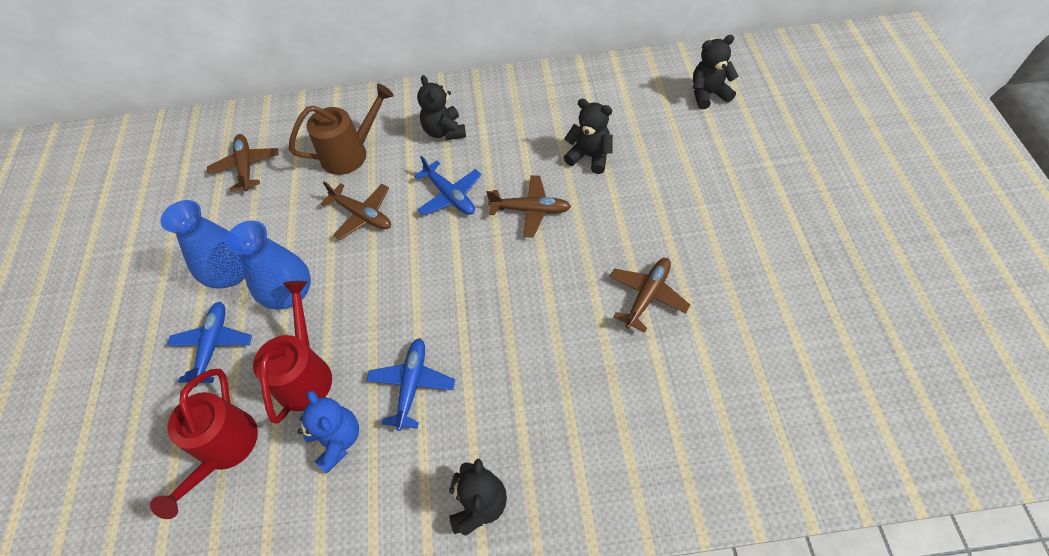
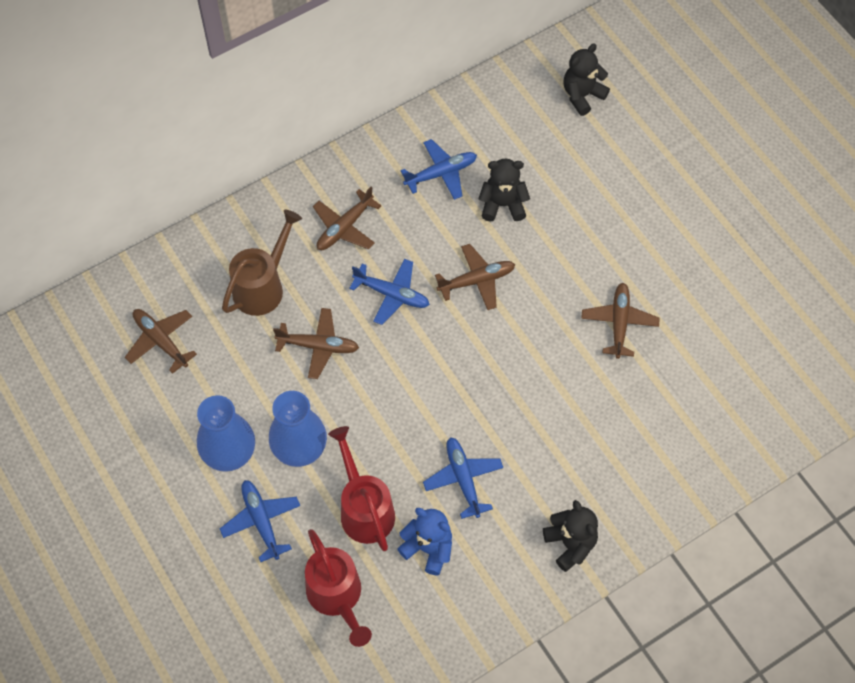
camera: 30 degrees left, 5 degrees up
(444, 131) = (344, 227): black teddy bear -> brown plane
(549, 116) = (441, 173): none -> blue plane

